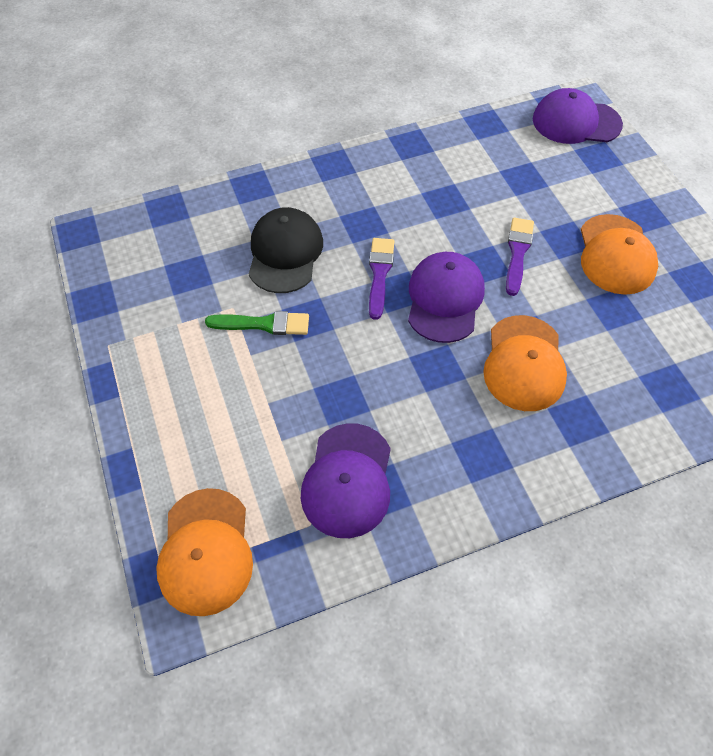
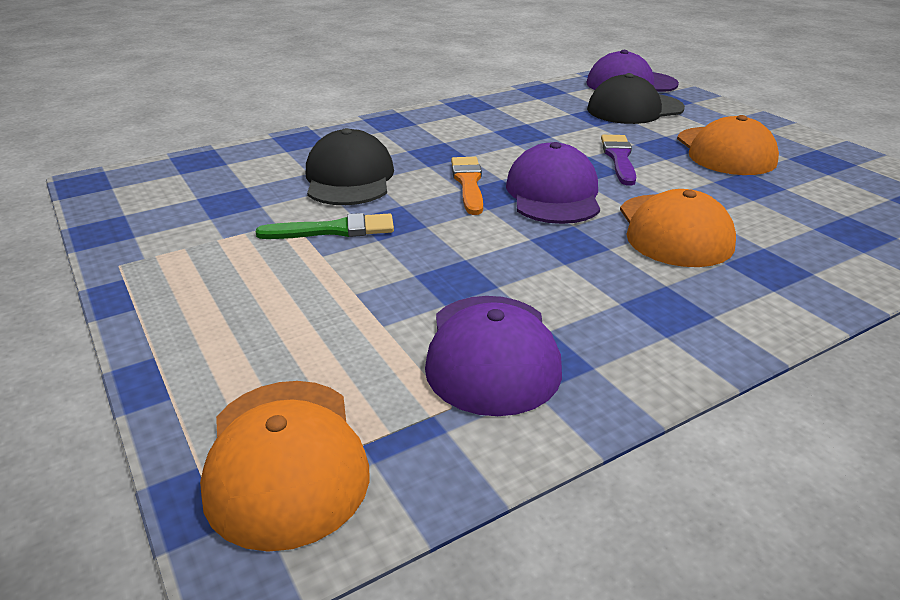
camera: 10 degrees left, 25 degrees down
(379, 274) = (468, 183): purple brush -> orange brush
(562, 170) = (634, 109): none -> black cap

